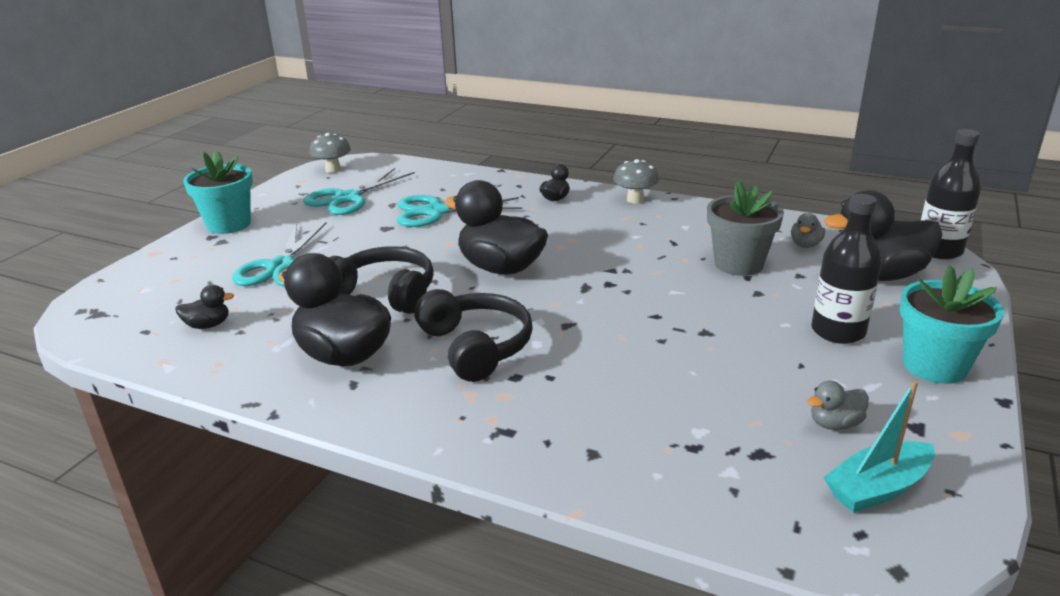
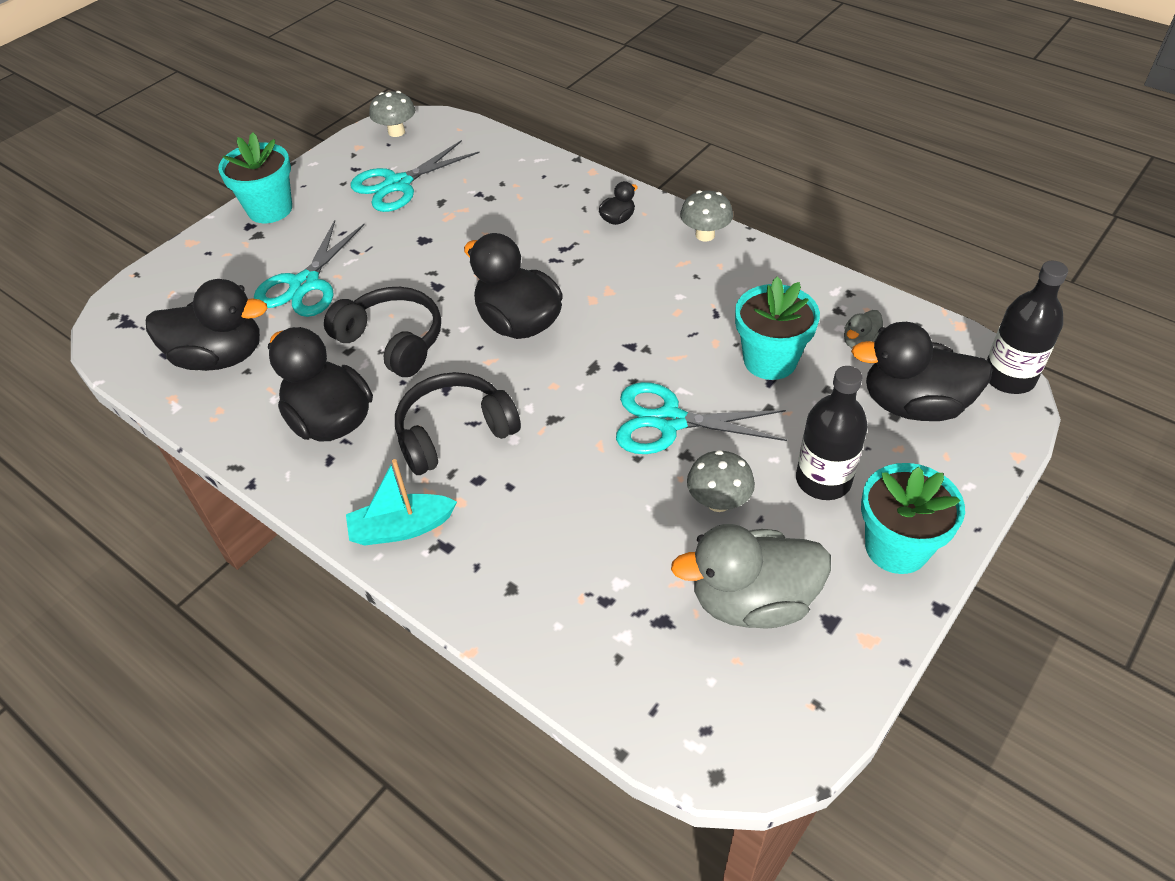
camera: 15 degrees right, 20 degrees up
(208, 325) = (220, 357): black duck -> black duck, size x2.23
(436, 212) = (482, 222): turquoise scissors -> turquoise scissors (669, 421)
(475, 347) = (454, 433): black headphones -> black headphones turned 105 degrees counterclockwise
(738, 264) = (770, 360): grey flower pot -> turquoise flower pot
(755, 359) = (718, 502): none -> grey mushroom
(835, 424) = (752, 601): grey duck -> grey duck, size x2.23
(877, 488) = (749, 685): turquoise boat -> turquoise boat (401, 528)

